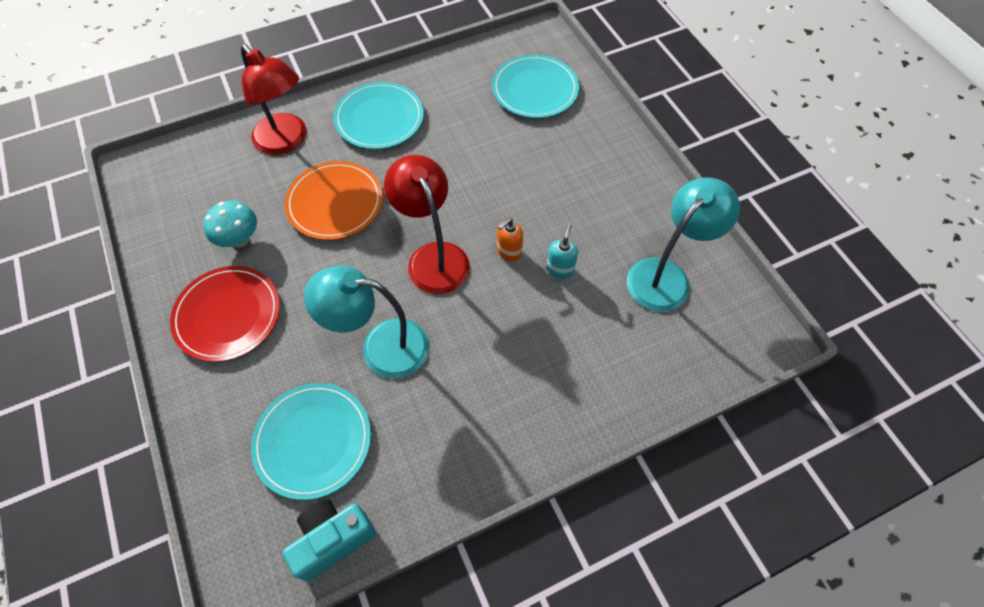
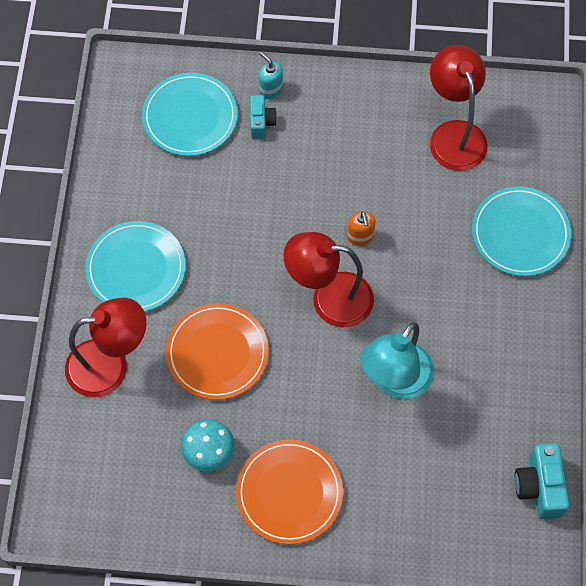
camera: 60 degrees left, 5 degrees up
(228, 315) = (289, 493): red plate -> orange plate
(313, 441) = (451, 469): turquoise plate -> turquoise plate (520, 233)
(560, 269) = (401, 207): turquoise soap dispenser -> turquoise soap dispenser (270, 90)
(565, 134) = (261, 122): none -> turquoise camera
(666, 275) = (454, 134): turquoise lamp -> red lamp

